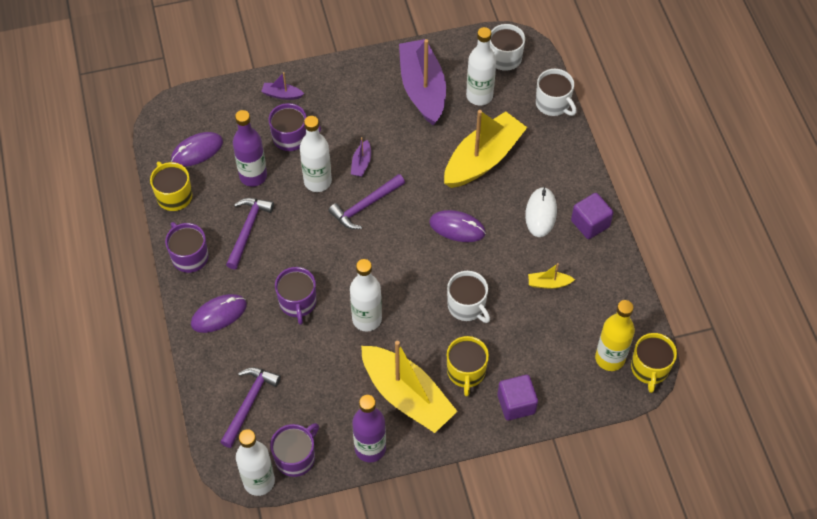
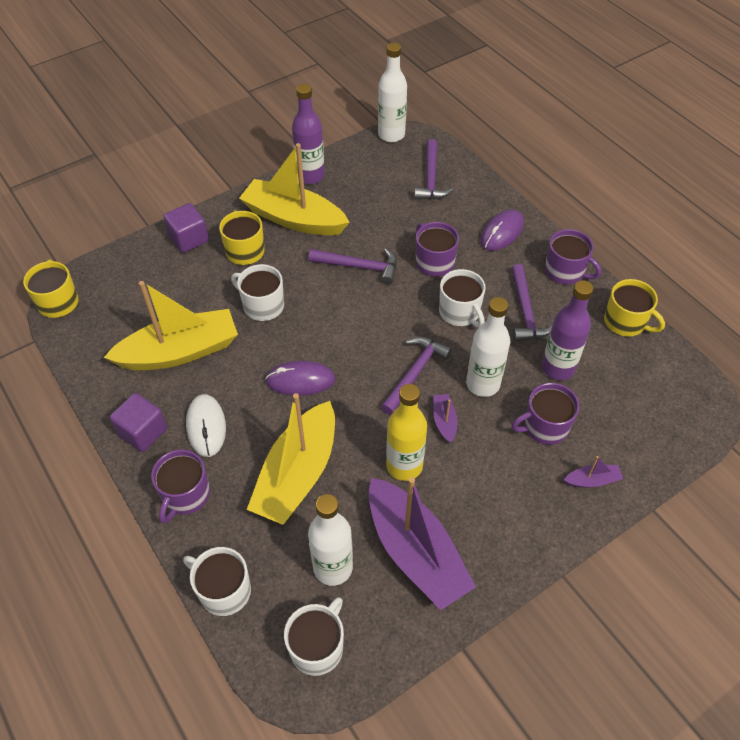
camera: 160 degrees right, 5 degrees down
(197, 151) = (639, 377): purple mouse -> none
(296, 457) = (370, 155): purple mug -> purple mug (185, 495)
(302, 246) = (460, 312): none -> white mug
(367, 319) = (359, 267): white bottle -> purple hammer
(548, 283) = (180, 351): yellow boat -> yellow boat, size x2.42
(610, 358) = (101, 300): yellow bottle -> yellow bottle (404, 466)

